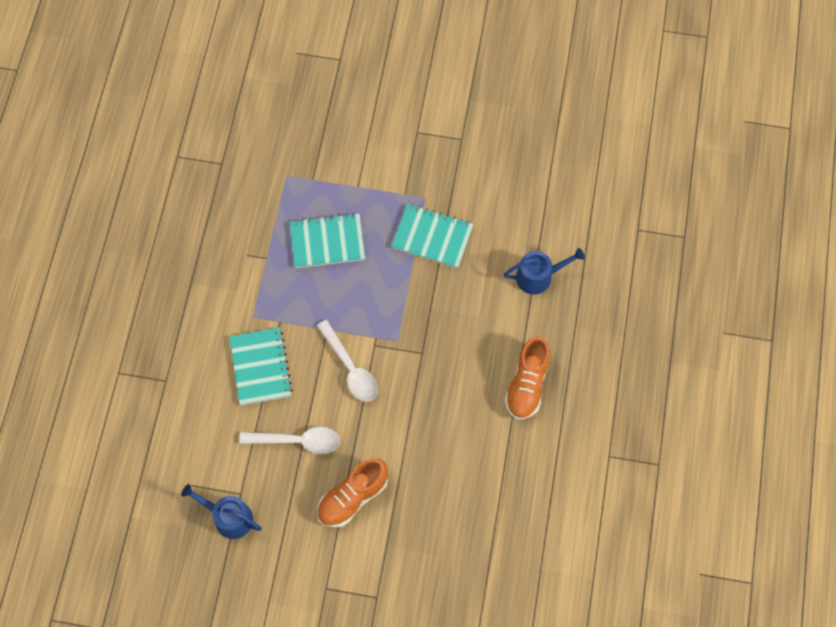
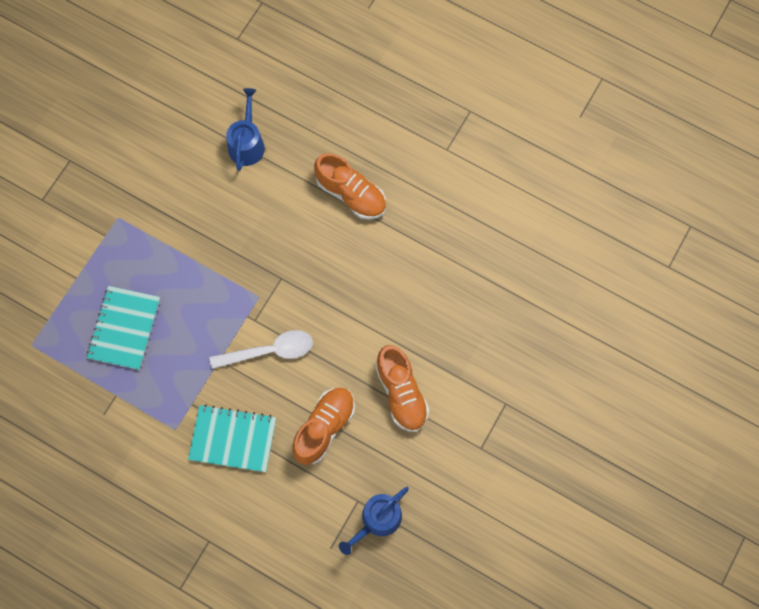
camera: 70 degrees left, 5 degrees up
(297, 441) = (324, 427): white spoon -> orange shoe
(432, 237) = (164, 225): turquoise notebook -> none

